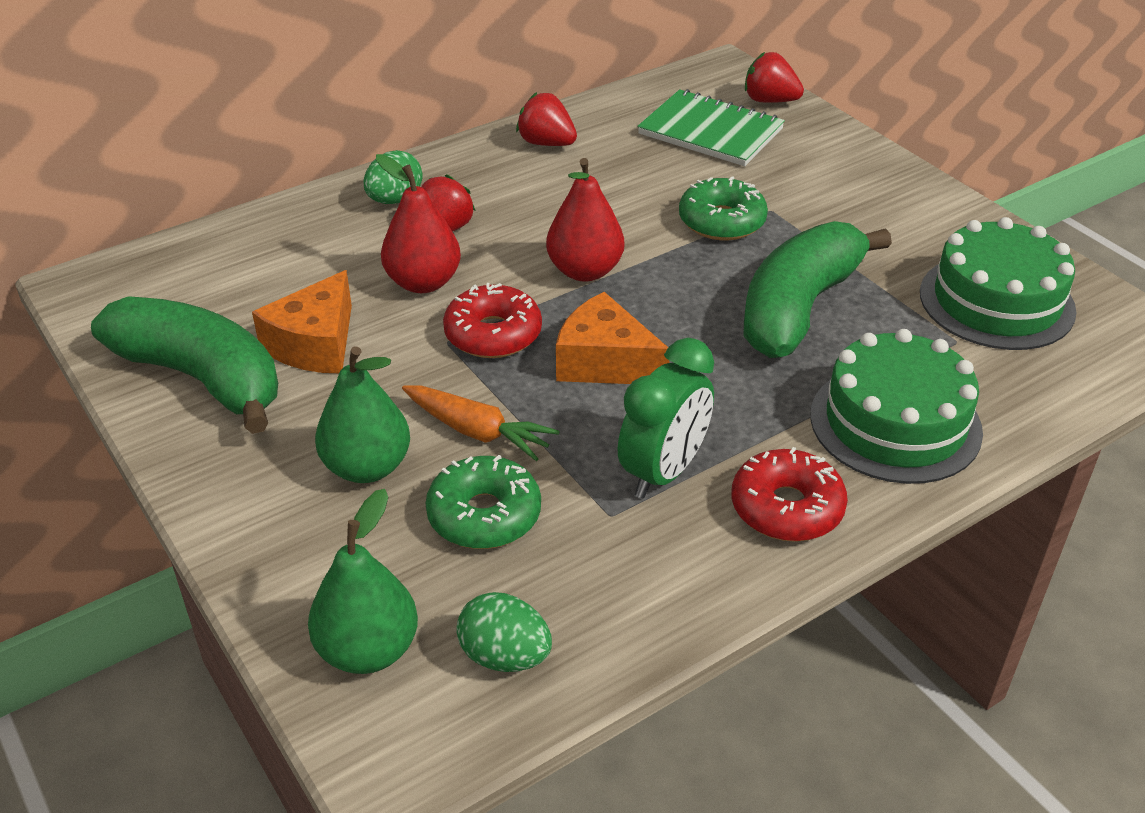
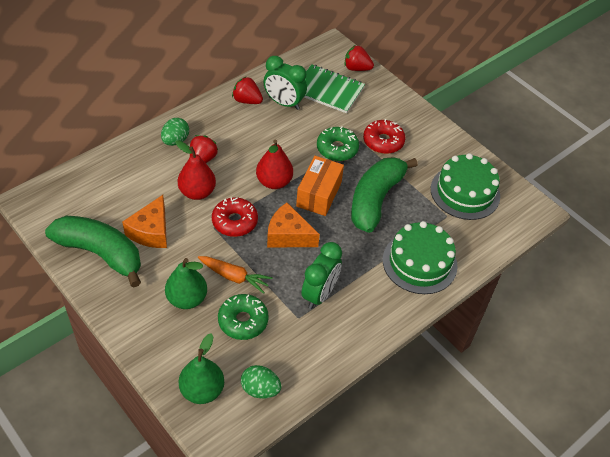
camera: 10 degrees left, 10 degrees up
(620, 148) = (284, 103): none -> green clock
(677, 294) = (319, 194): none -> orange box
(786, 508) = (374, 309): red donut -> red donut (383, 141)

